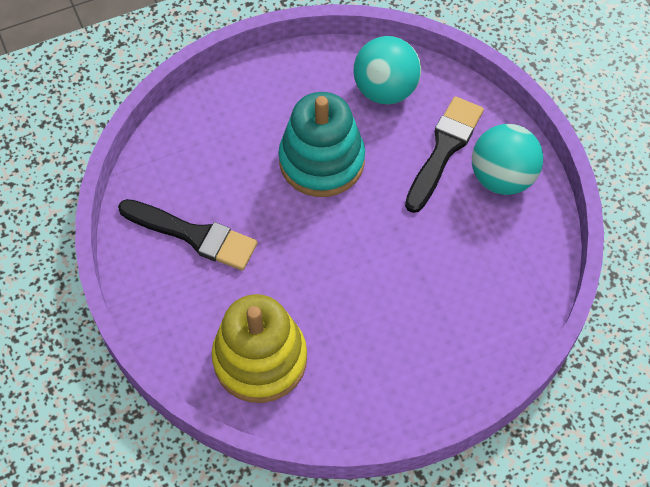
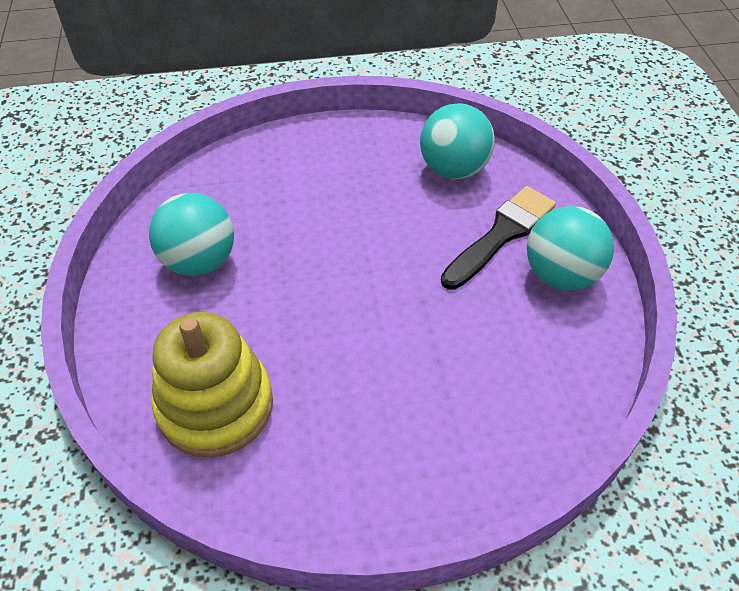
camera: 15 degrees right, 10 degrees down
(193, 235) = (199, 261): black brush -> turquoise ball
(322, 161) = (363, 219): turquoise stacking toy -> none

